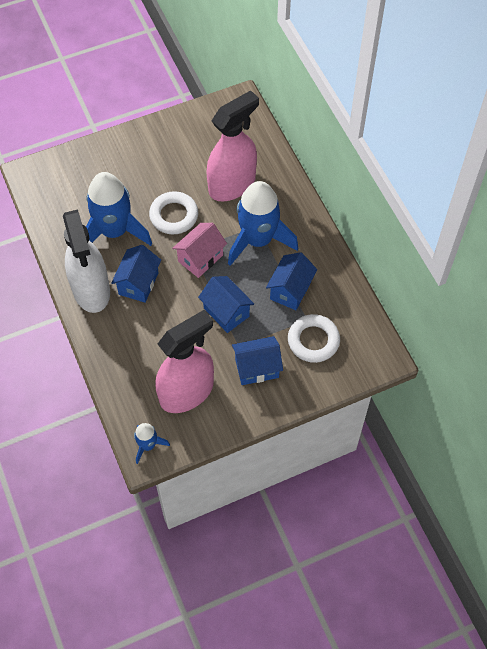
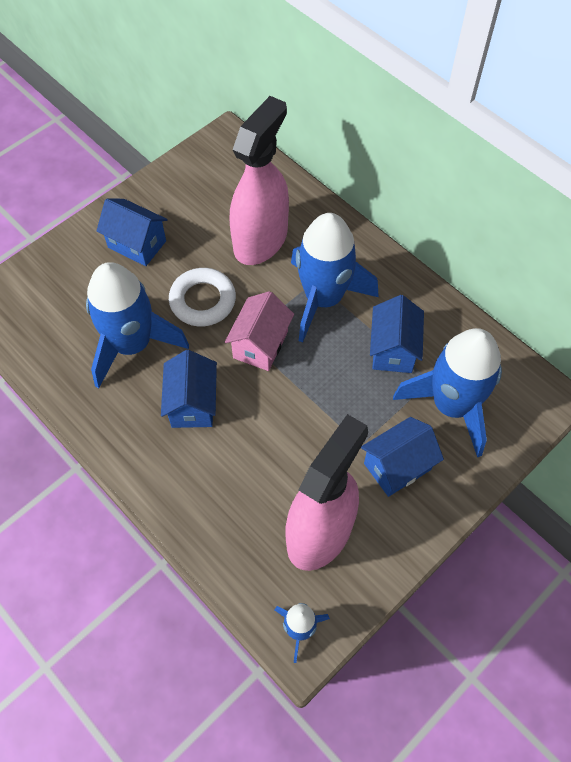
camera: 20 degrees left, 0 degrees up
(91, 290) = (132, 434): white spray bottle -> none
(226, 312) = (324, 404): blue house -> blue house (137, 244)
(313, 341) = (451, 405): white ring -> blue rocket

